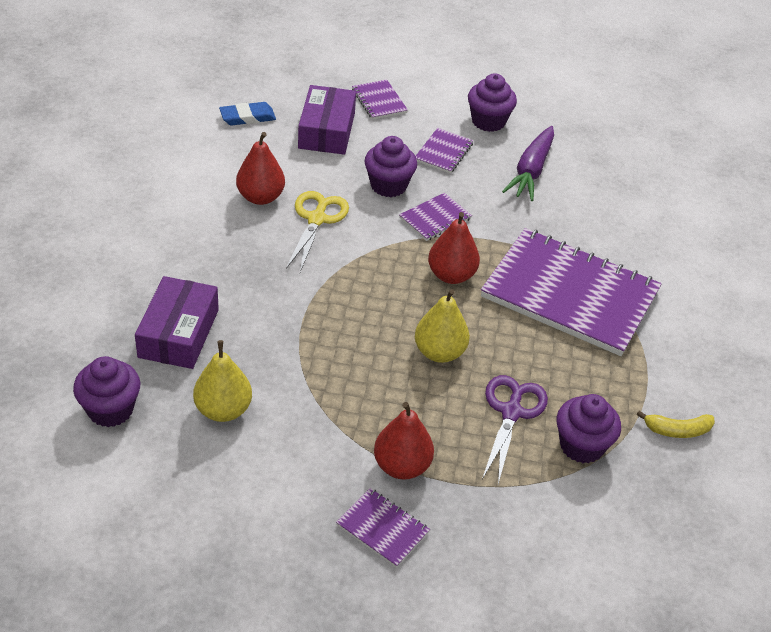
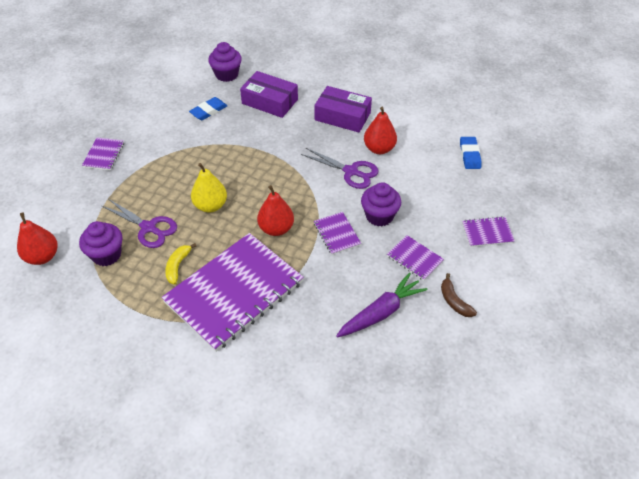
camera: 110 degrees right, 5 degrees up
(223, 410) = (208, 111): yellow pear -> blue eraser
(317, 219) = (351, 172): yellow scissors -> purple scissors
(327, 130) = (450, 194): purple box -> purple box (342, 116)
(382, 529) = (104, 155): purple notebook -> purple notebook turned 45 degrees counterclockwise
(401, 466) = (137, 170): red pear -> red pear (42, 256)
(488, 121) = (454, 301): purple cupcake -> brown banana
(531, 171) = (381, 312): purple carrot -> purple carrot turned 105 degrees clockwise
(677, 430) = (89, 312): yellow banana -> yellow banana (178, 266)

